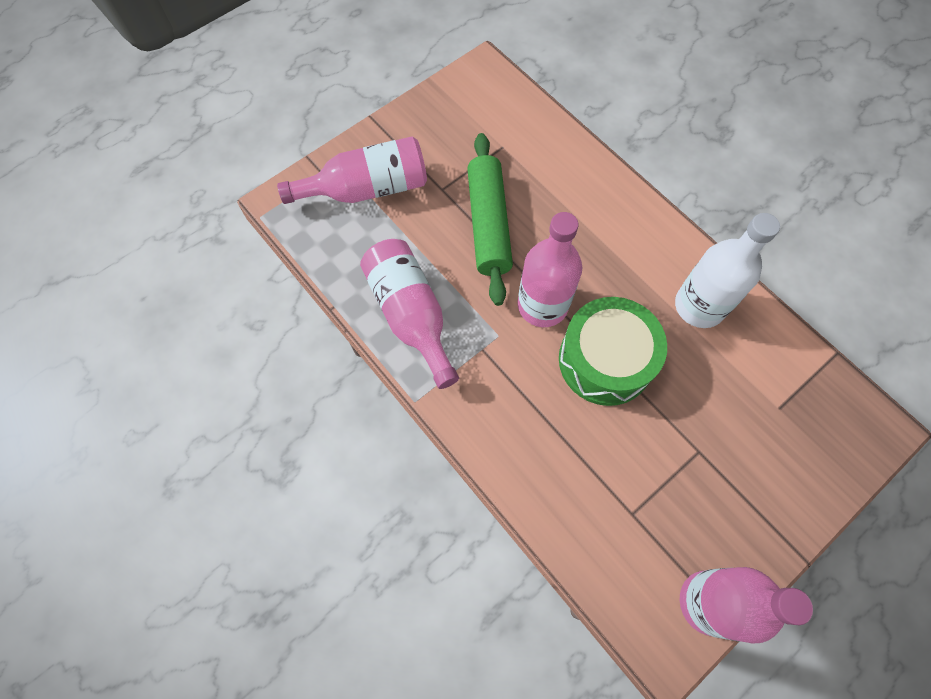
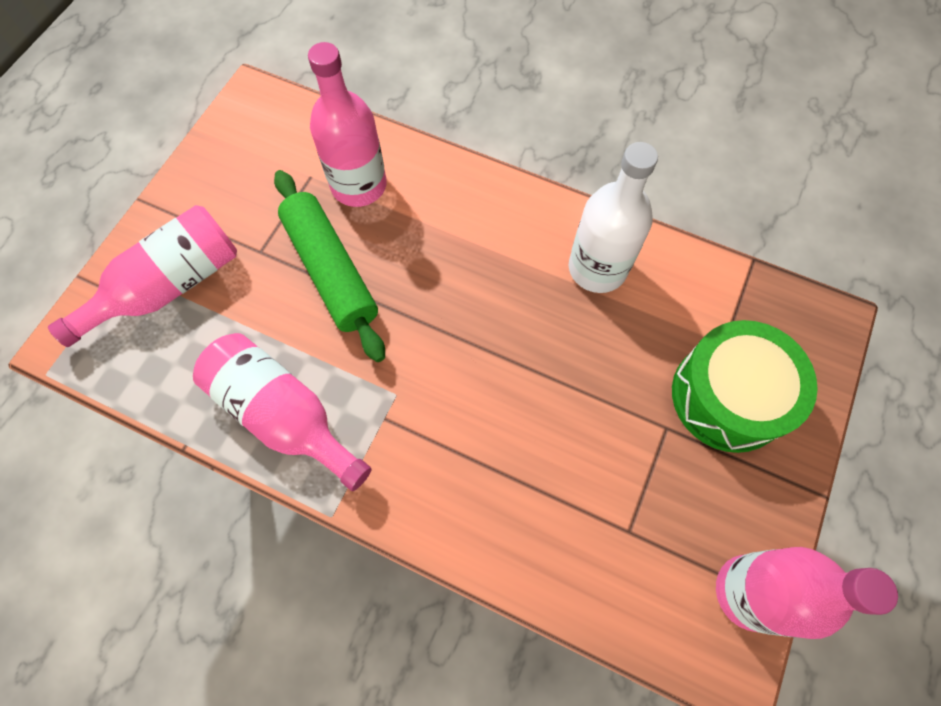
camera: 25 degrees left, 0 degrees up
(542, 305) = (431, 338): pink bottle -> pink bottle (359, 185)
(605, 360) = (525, 371): green drum -> green drum (728, 396)

